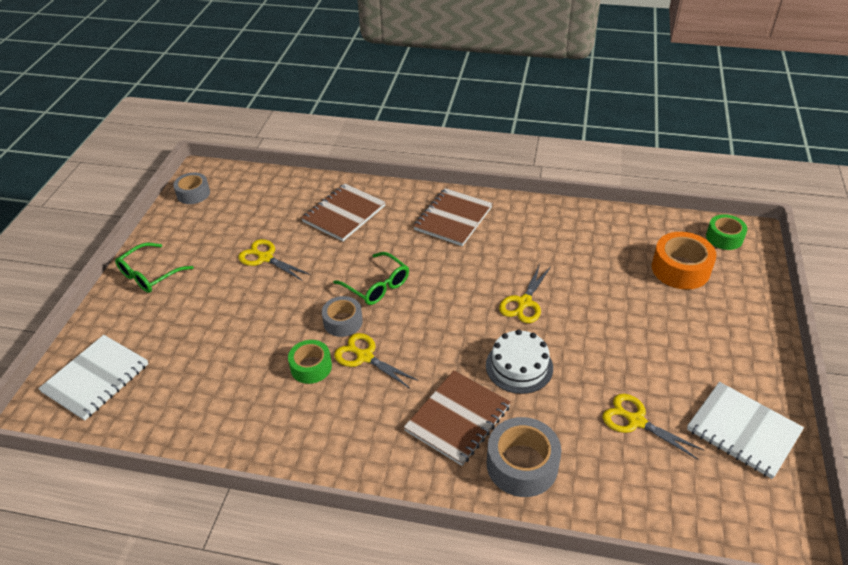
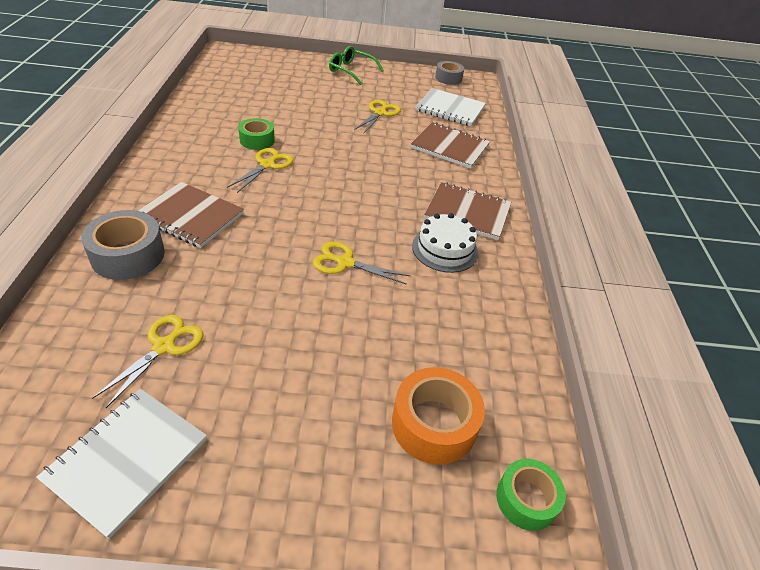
camera: 75 degrees right, 0 degrees up
(96, 378) = (251, 64): white notebook -> white notebook (450, 109)
(343, 322) = (308, 152): grey tape -> none
(377, 286) = (356, 168): green glasses -> none
(519, 366) = (252, 256): white cake -> white cake (445, 249)

